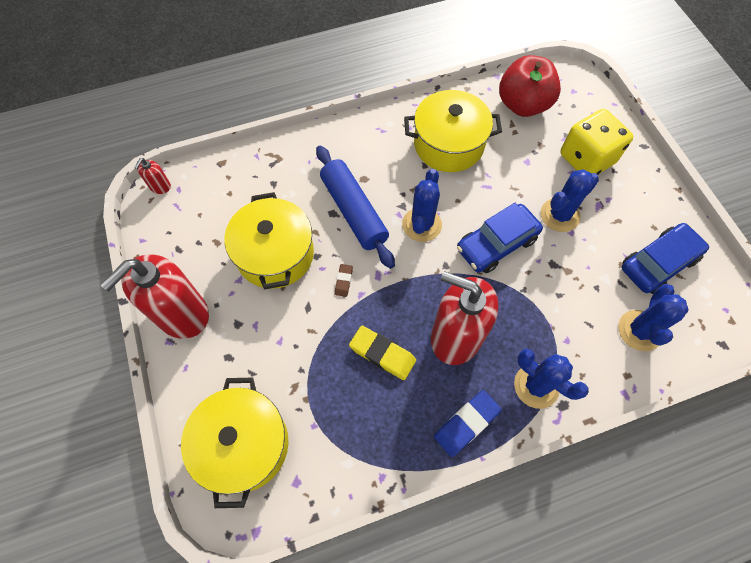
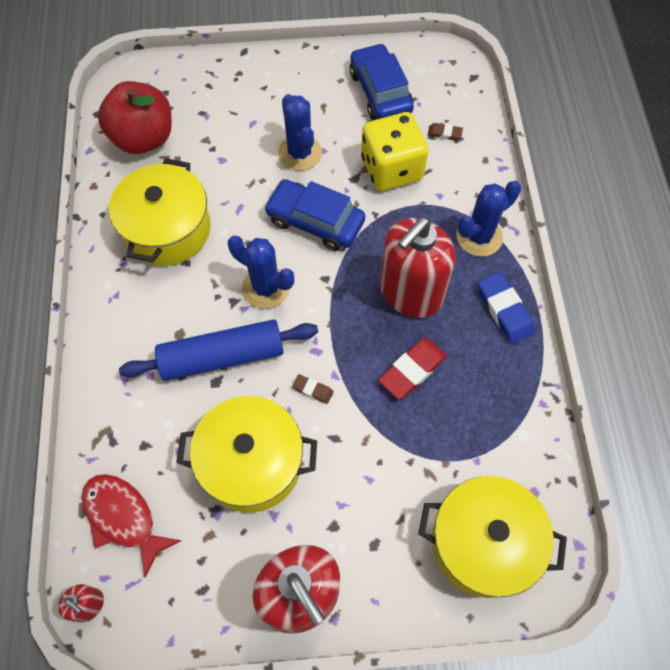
camera: 75 degrees left, 0 degrees up
(220, 187) = (123, 518): none -> red fish
(382, 354) = (412, 370): yellow eraser -> red eraser
(496, 244) = (315, 221): blue car -> blue car turned 135 degrees clockwise
(586, 159) = (240, 105): yellow dice -> yellow dice (391, 169)
(639, 330) = (444, 133): blue cactus -> brown eraser

